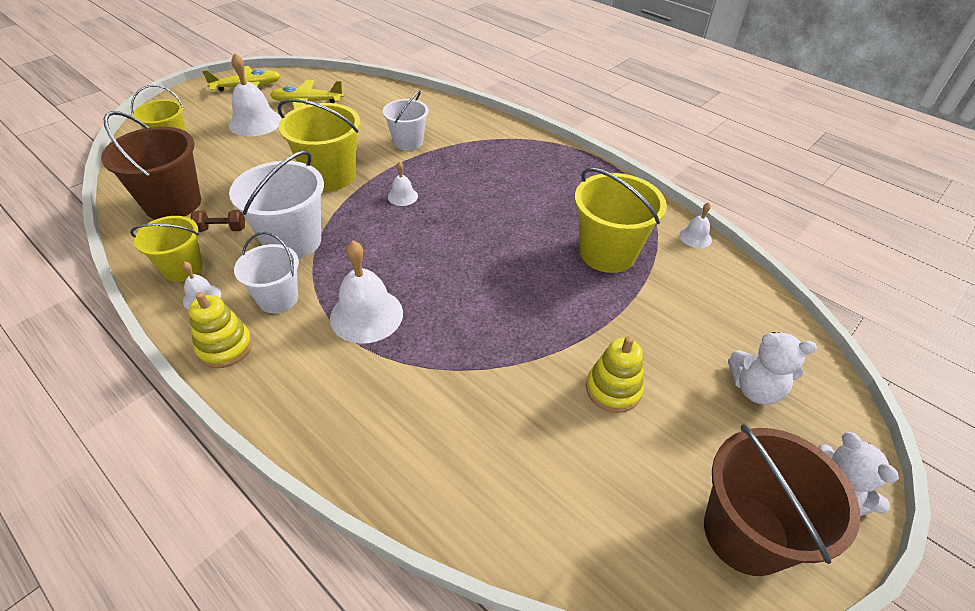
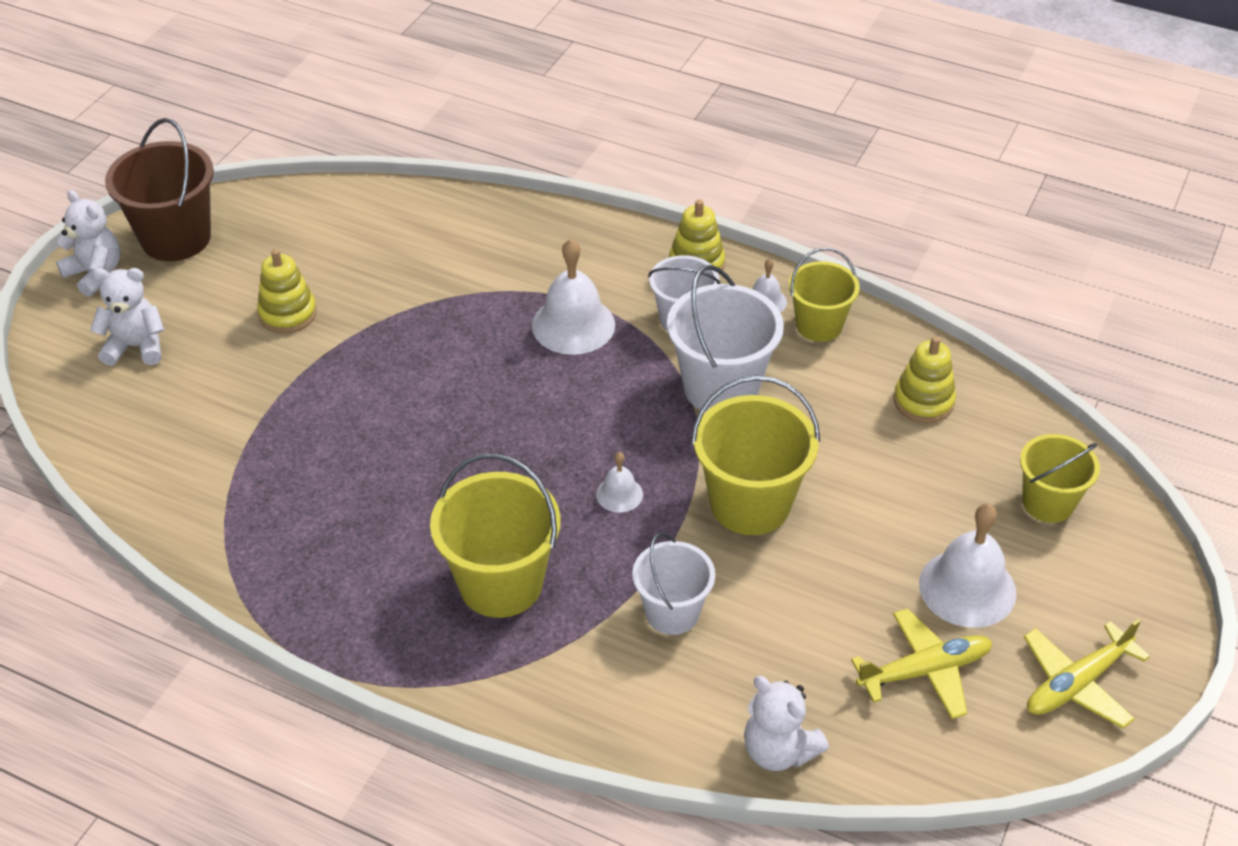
camera: 165 degrees right, 0 degrees up
(173, 204) = (923, 401): brown bucket -> yellow stacking toy
(221, 229) = (824, 382): brown dumbbell -> none
(393, 94) = (778, 750): none -> white teddy bear
(607, 253) = (298, 471): yellow bucket -> yellow bucket (501, 583)
(695, 237) = (167, 530): white bell -> none

